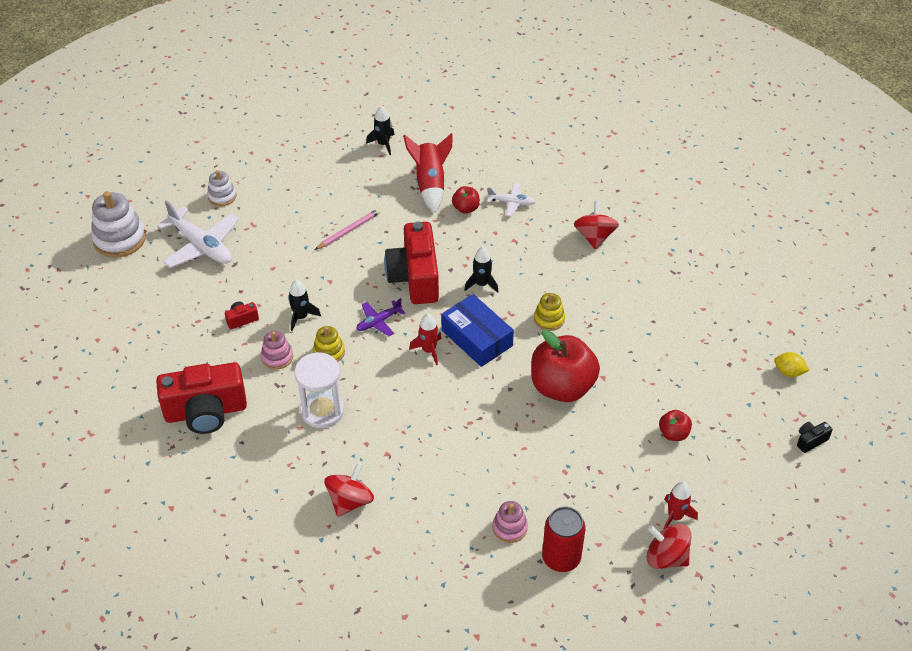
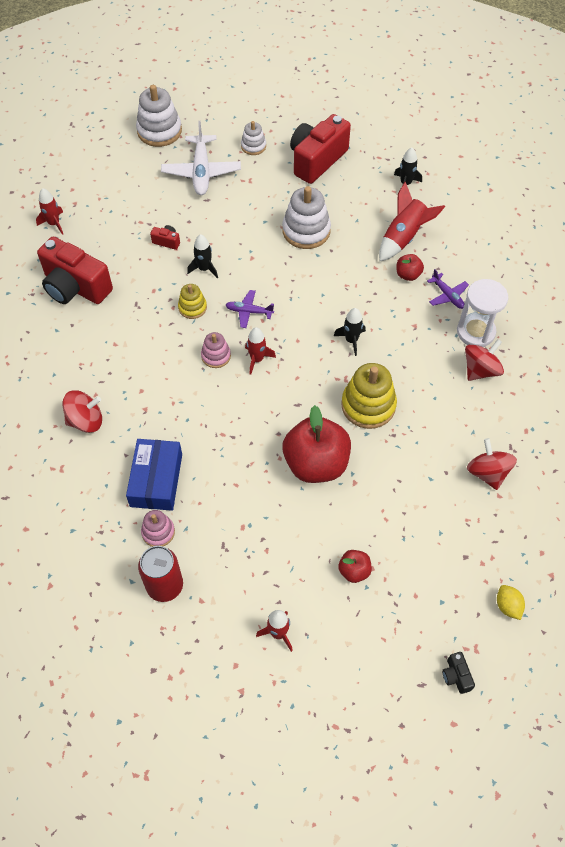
camera: 45 degrees right, 10 degrees up
(117, 378) = (54, 223): none -> red rocket
(277, 357) = (157, 285): pink stacking toy -> pink stacking toy (216, 356)
(322, 411) = (141, 345): white hourglass -> white hourglass (475, 332)
(349, 231) = (306, 231): pink pencil -> white stacking toy
(415, 277) = (310, 299): red camera -> red camera (317, 160)
(477, 338) = (300, 377): blue box -> blue box (156, 480)
(511, 203) = (447, 295): white plane -> purple plane
(549, 319) = (368, 405): yellow stacking toy -> yellow stacking toy, size x1.78
(666, 557) = (235, 656): red spinning top -> red spinning top (487, 473)
(810, 440) = (456, 676): black camera -> black camera turned 120 degrees counterclockwise

